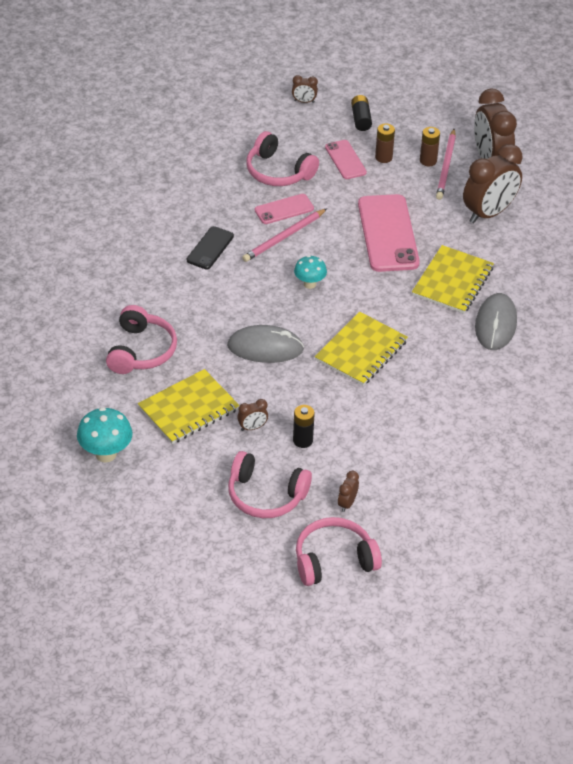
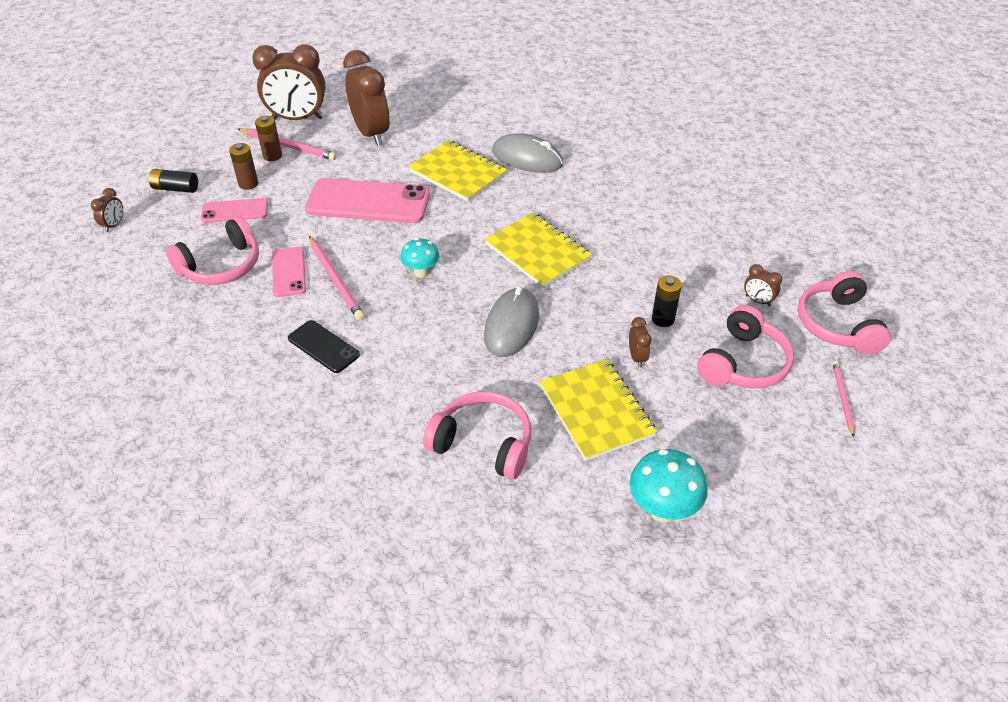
camera: 75 degrees left, 0 degrees up
(244, 561) = (842, 398): none -> pink pencil

